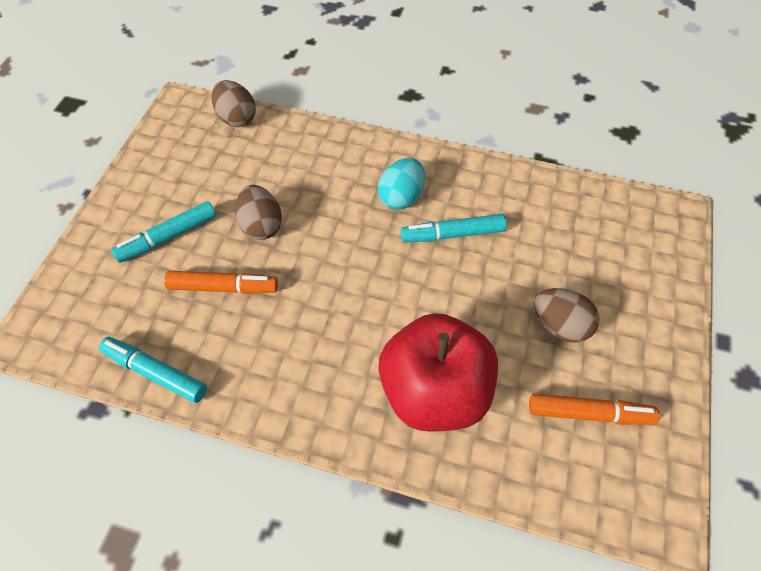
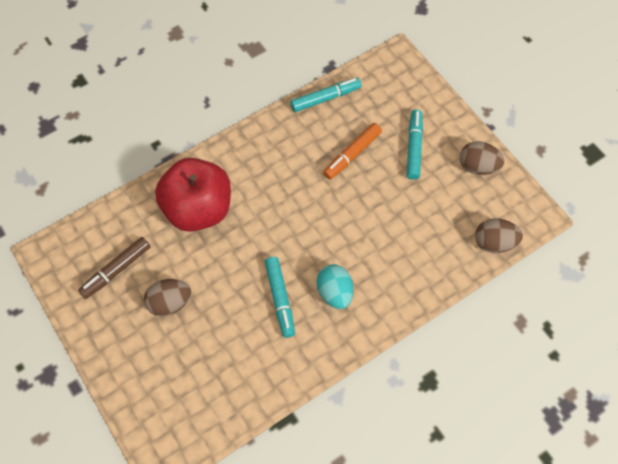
camera: 130 degrees right, 5 degrees up
(261, 225) = (381, 199): brown egg -> brown egg (478, 166)
(452, 234) = (280, 299): turquoise marker -> turquoise marker turned 135 degrees clockwise
(589, 413) = (116, 270): orange marker -> brown marker

